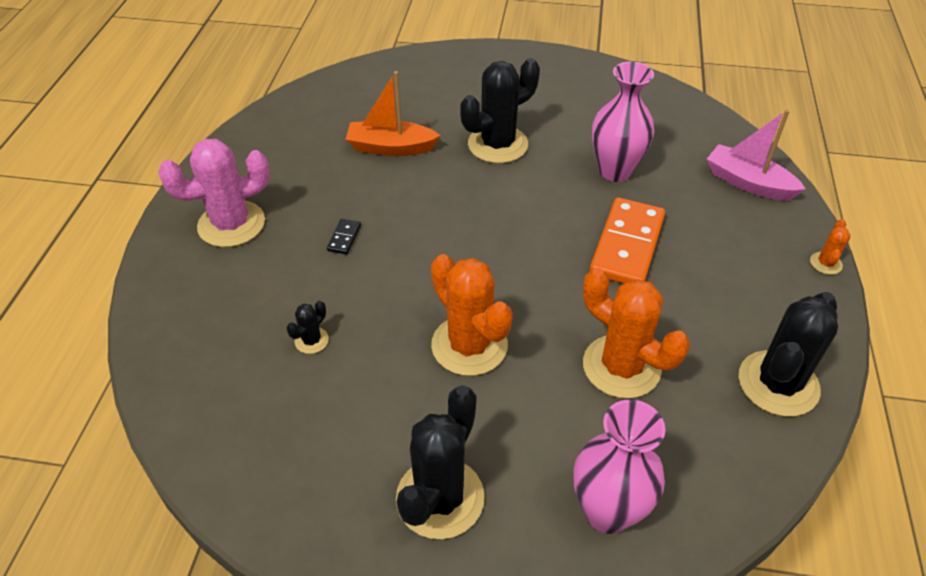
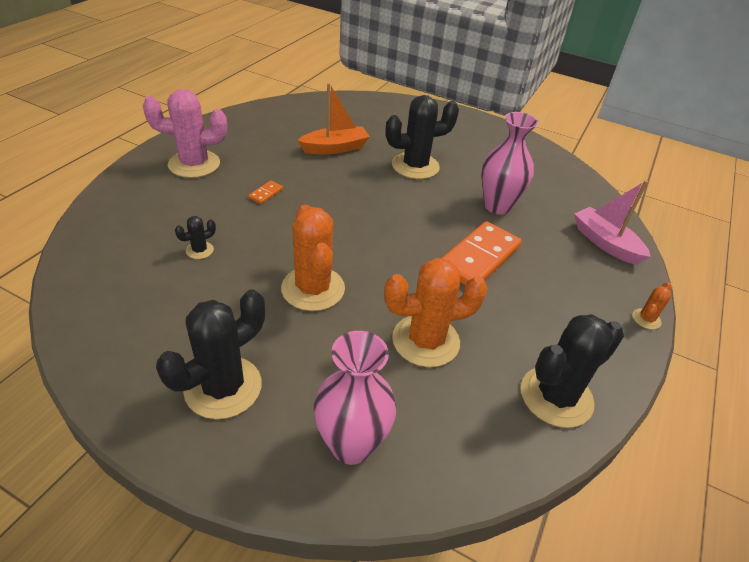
camera: 15 degrees right, 5 degrees down
(344, 238) = (266, 193): black domino -> orange domino
(391, 147) = (335, 148): orange boat -> orange boat turned 135 degrees clockwise
(621, 366) = (425, 341): orange cactus -> orange cactus turned 75 degrees counterclockwise

